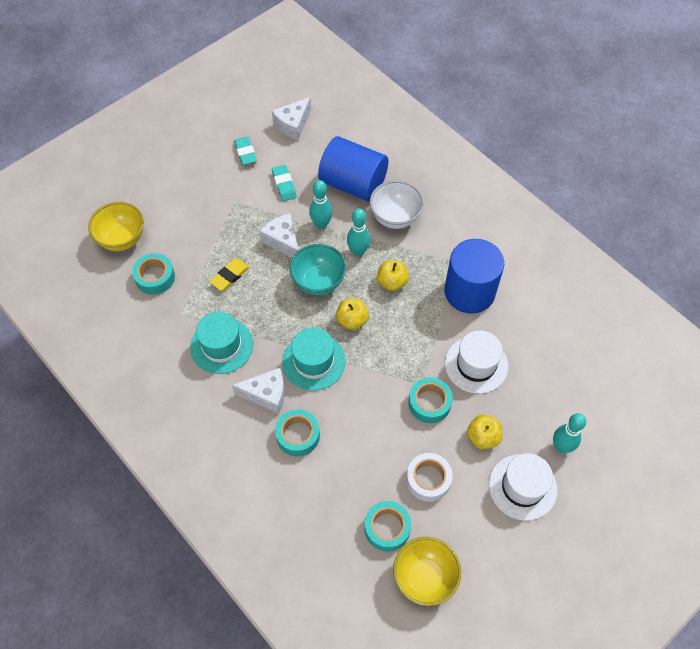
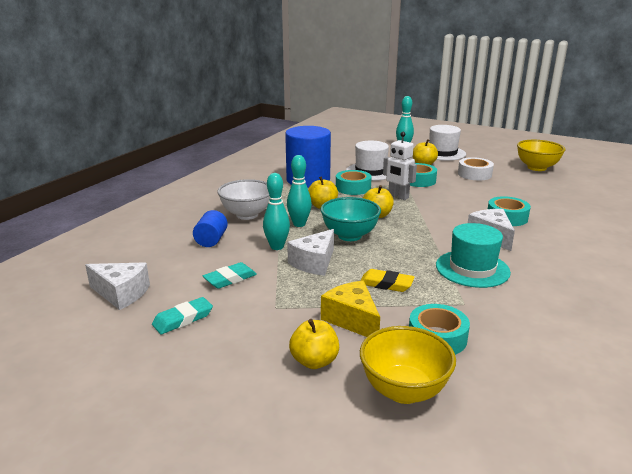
camera: 110 degrees left, 35 degrees down
(169, 207) = (314, 361): none -> yellow apple
(198, 239) = (352, 319): none -> yellow cheese
(313, 361) = (434, 223): turquoise hat -> none
(353, 184) = (211, 240): blue cylinder -> blue cylinder, size x0.48
(387, 528) = (525, 180): turquoise tape -> turquoise tape (353, 188)
(390, 359) = (398, 197): none -> white robot

